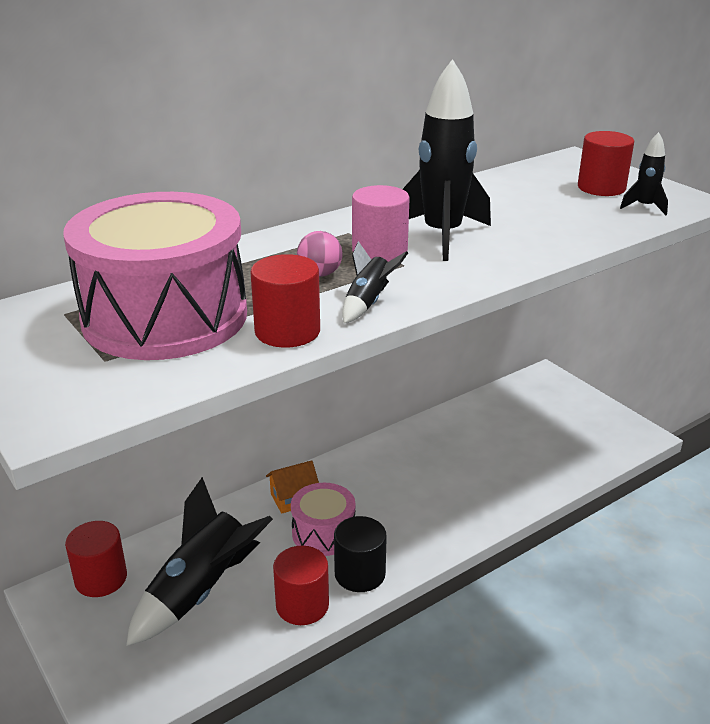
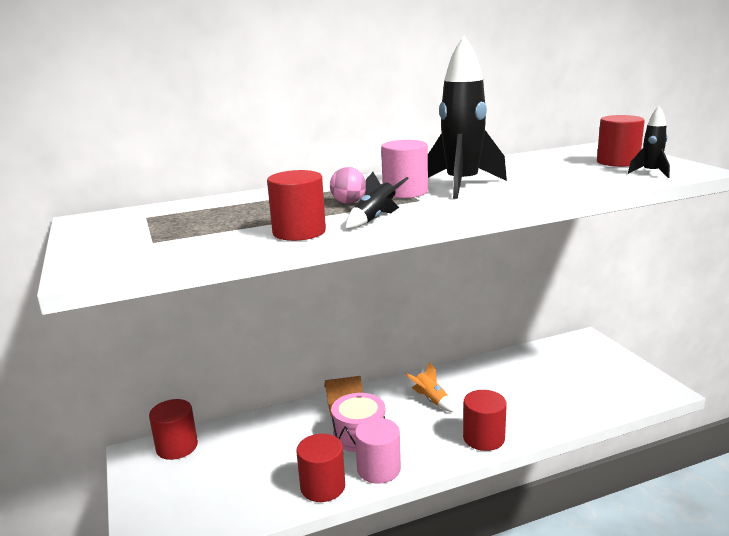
camera: 15 degrees right, 10 degrees down
(165, 317) = (215, 221): pink drum -> none
(201, 591) = (247, 465): black rocket -> none
(360, 574) = (378, 469): black cylinder -> pink cylinder
(392, 476) = (431, 400): none -> orange rocket
(465, 519) = (483, 438): none -> red cylinder

